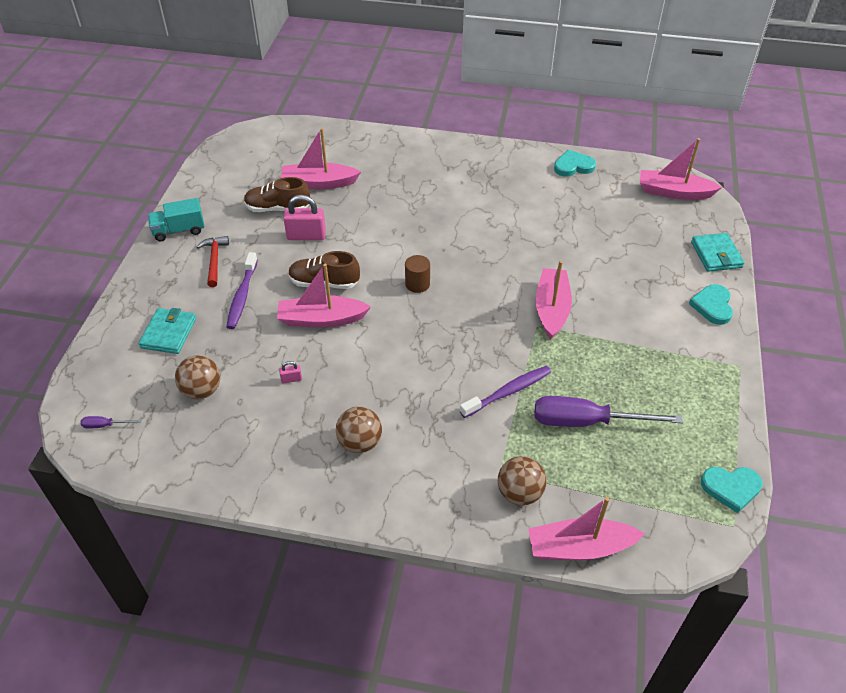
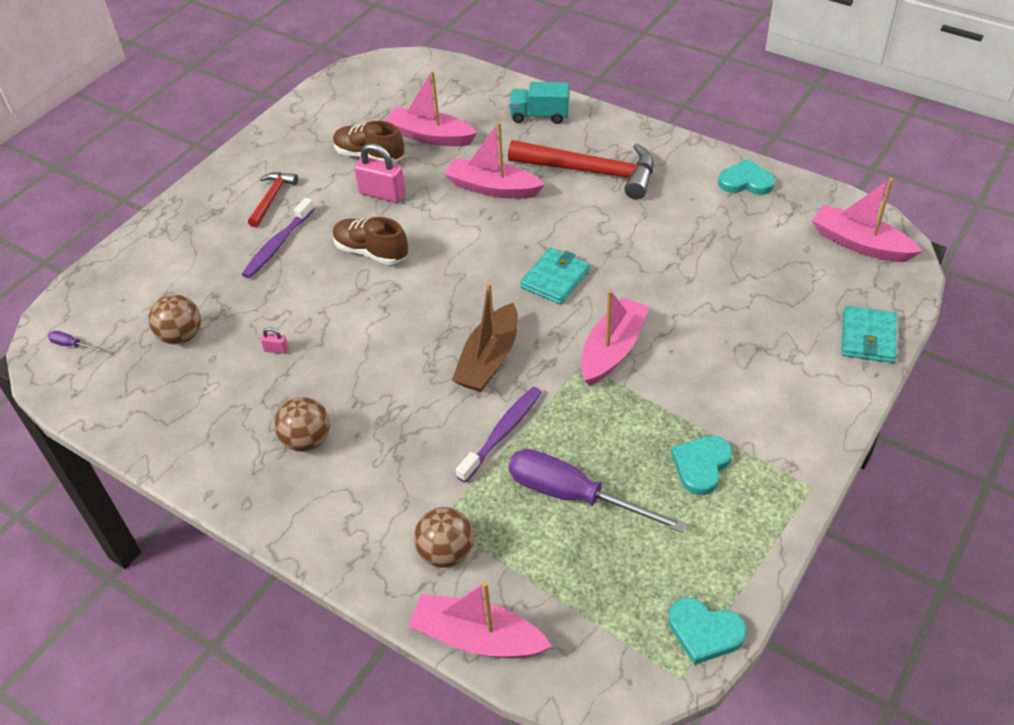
camera: 25 degrees right, 0 degrees up
(169, 333) = (183, 266): turquoise wallet -> turquoise wallet (555, 279)
(179, 230) = (255, 157): turquoise truck -> turquoise truck (539, 115)
(321, 319) = (345, 292): pink boat -> pink boat (492, 188)
(417, 284) = (472, 279): brown cylinder -> none
(459, 183) = (591, 172): none -> red hammer
(466, 340) = (489, 359): none -> brown boat
(508, 392) = (502, 433): purple toothbrush -> purple toothbrush turned 45 degrees counterclockwise
(712, 306) = (822, 401): turquoise heart -> turquoise heart (701, 465)

